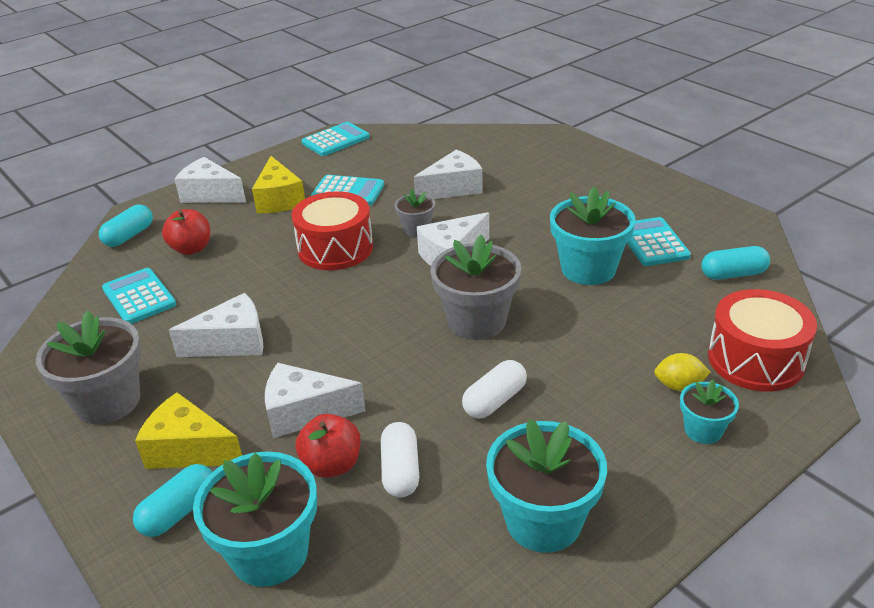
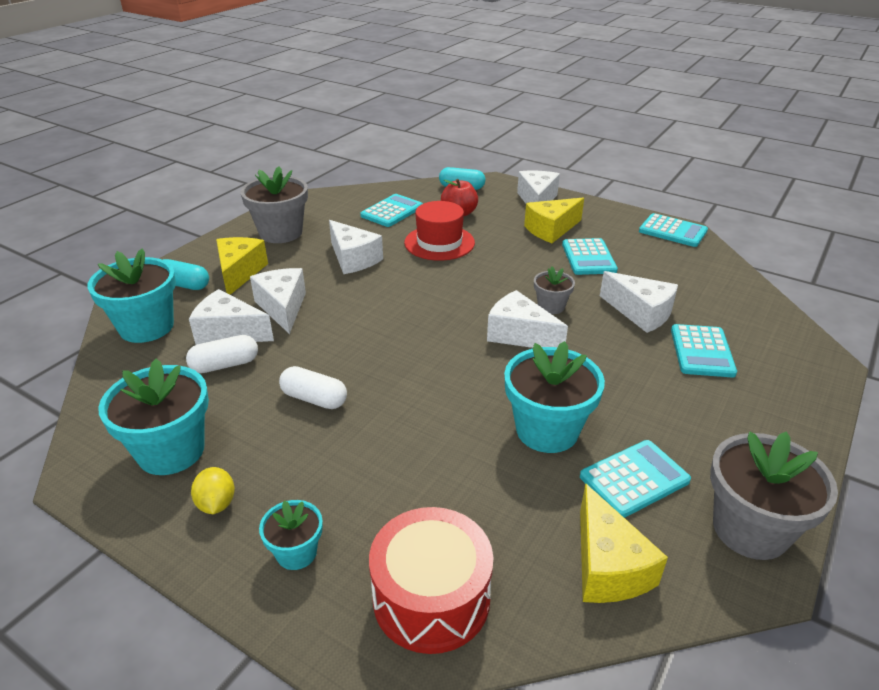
camera: 70 degrees right, 0 degrees up
(247, 273) = (439, 243): none -> red hat
(332, 465) = (229, 332): red apple -> white cheese
(335, 248) = (495, 272): red drum -> none
(476, 321) = (423, 368): grey flower pot -> grey flower pot (750, 529)
(519, 176) = (702, 351): none -> turquoise calculator
(679, 386) = (364, 527): yellow lemon -> yellow lemon (216, 504)
(733, 274) = (607, 566): turquoise capsule -> yellow cheese

